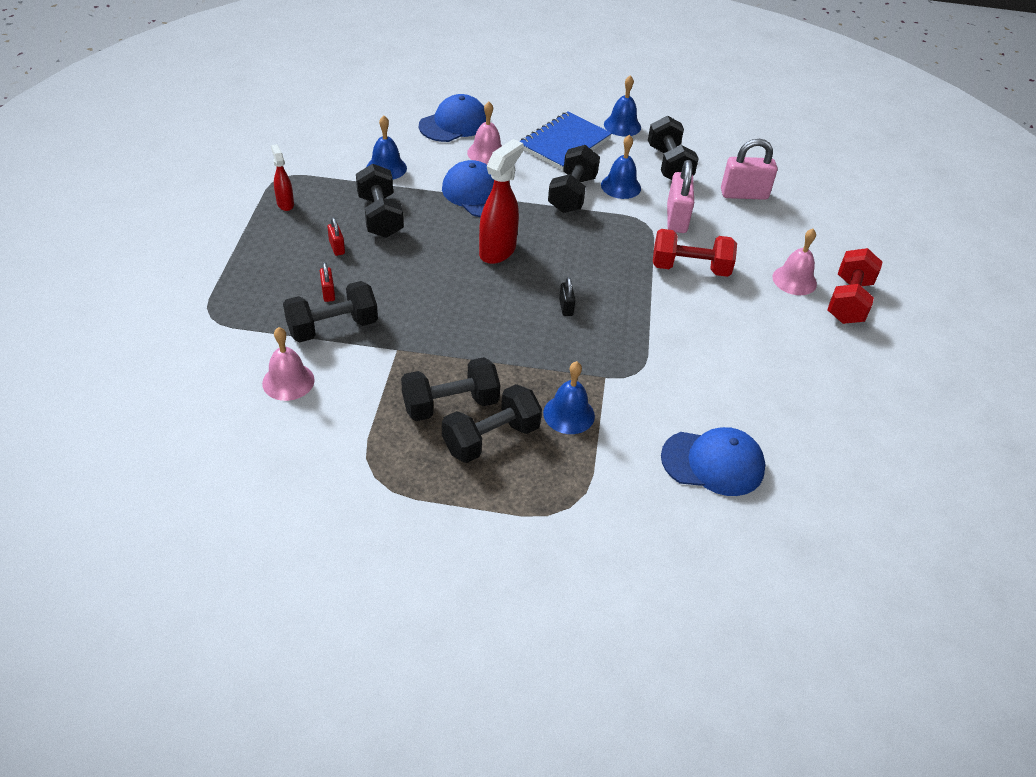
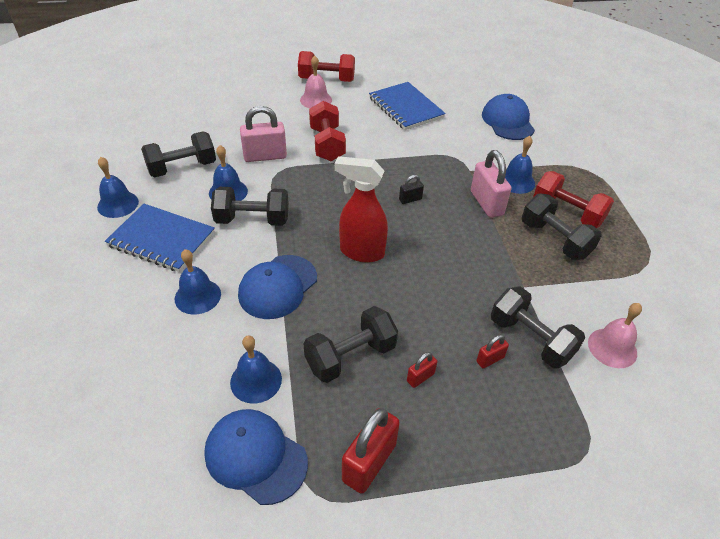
camera: 105 degrees left, 0 degrees up
(285, 204) = (369, 462): red spray bottle -> red padlock
(454, 124) = (140, 341): blue cap -> blue cap (255, 457)
(486, 153) = (197, 296): pink bell -> blue bell
(491, 438) = (567, 213): black dumbbell -> red dumbbell
(744, 194) = (216, 126): pink padlock -> pink padlock (486, 203)
(765, 360) = (405, 108): none -> blue notebook

